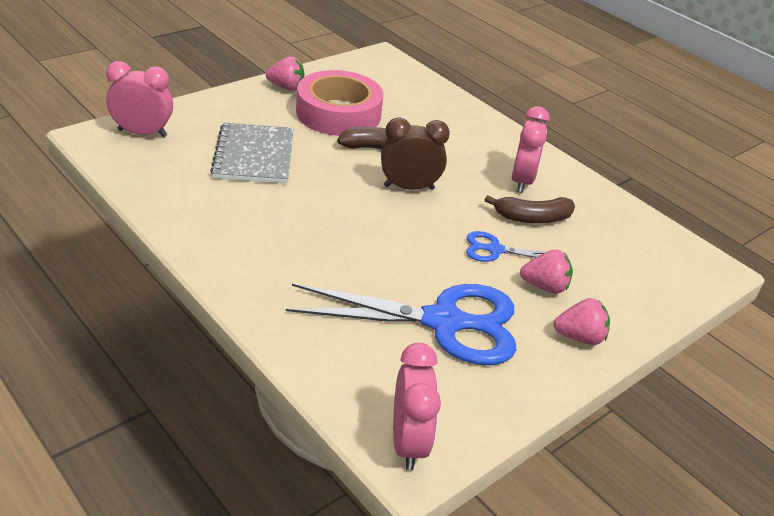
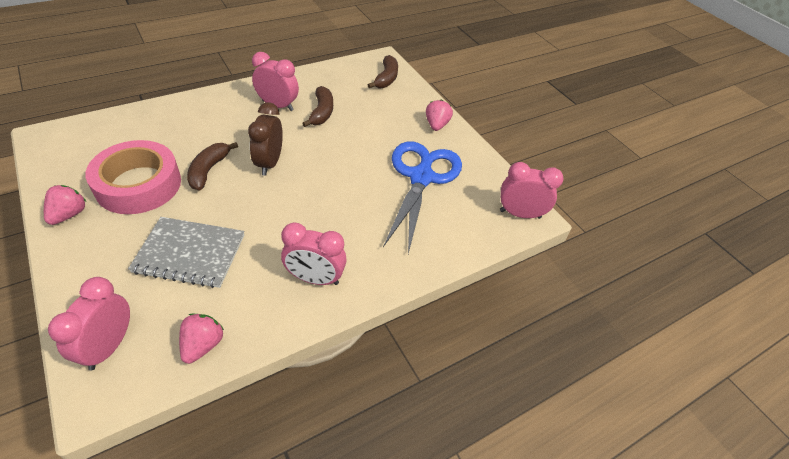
camera: 80 degrees left, 10 degrees up
(235, 239) = (315, 278): none -> pink clock
(495, 250) = (353, 138): blue scissors -> none
(544, 286) = (391, 126): pink strawberry -> pink strawberry (203, 345)
(663, 275) = (386, 78): none -> brown banana

